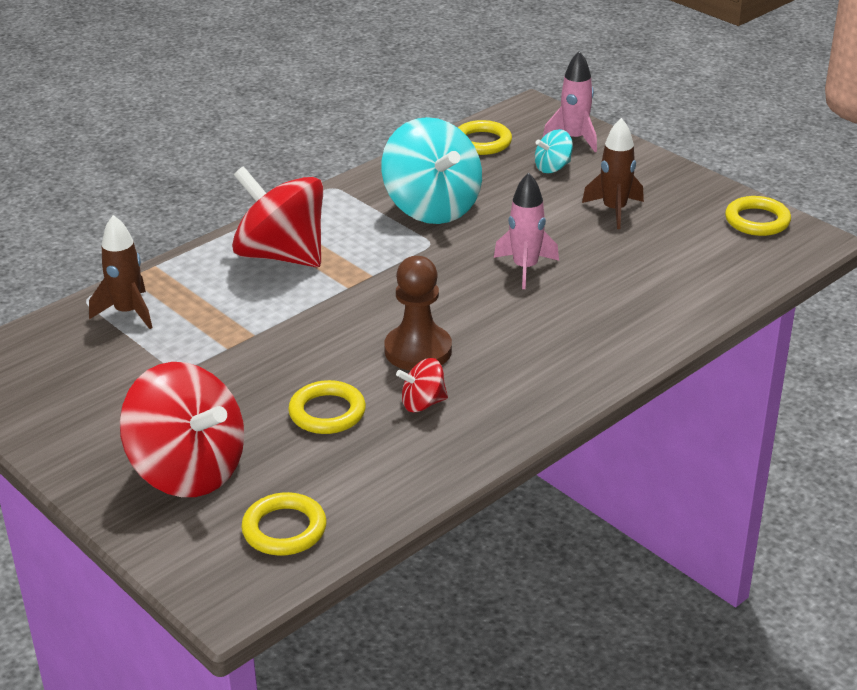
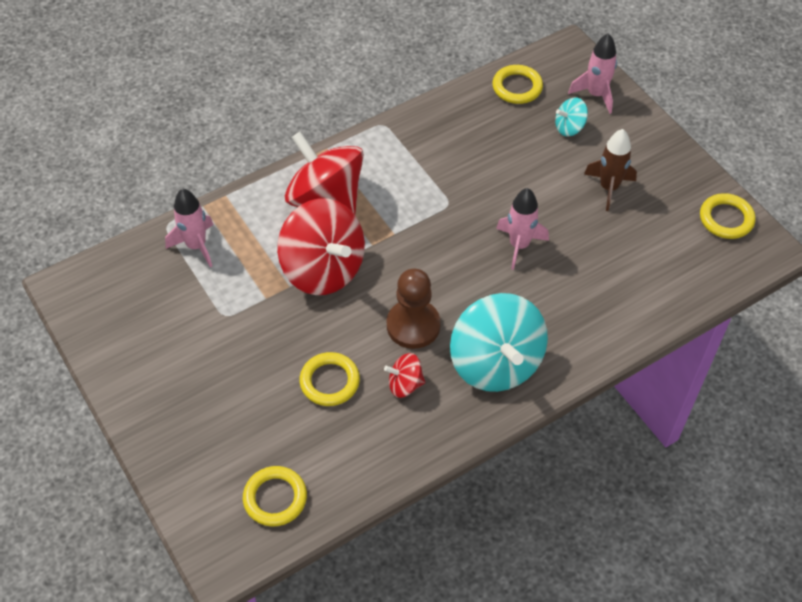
camera: 10 degrees right, 20 degrees up
(128, 312) = (196, 246): brown rocket -> pink rocket
(188, 471) = (214, 425): red spinning top -> red spinning top (323, 269)
(432, 207) = (458, 161): turquoise spinning top -> turquoise spinning top (496, 363)

